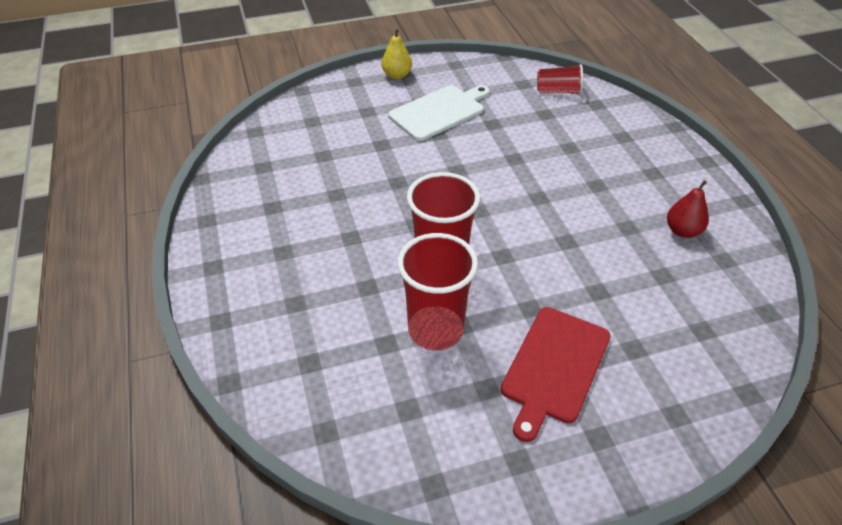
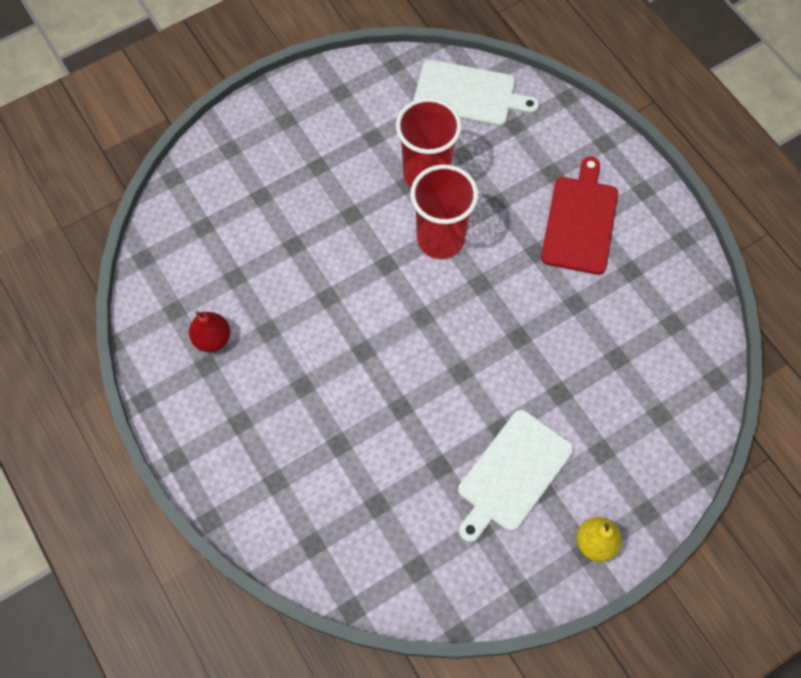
camera: 165 degrees right, 20 degrees up
(348, 416) = (468, 94): none -> white cutting board
(554, 367) = (324, 165): red cutting board -> red cutting board (580, 221)
(558, 91) = (366, 562): red cup -> none

